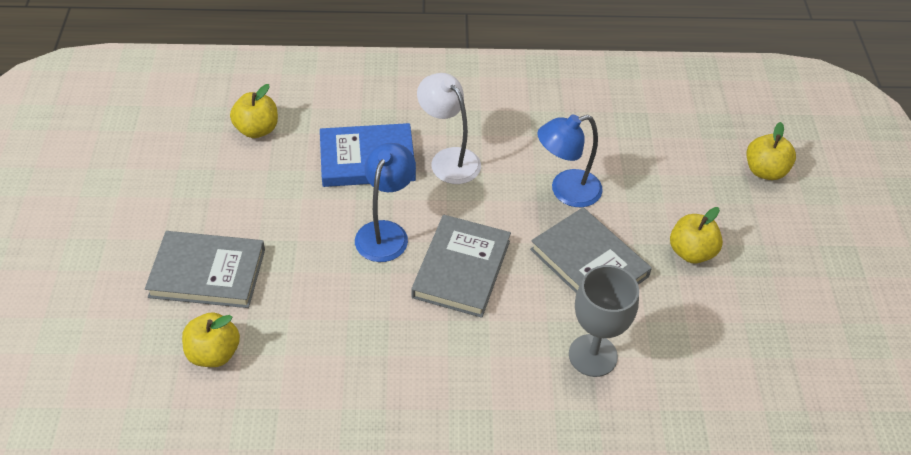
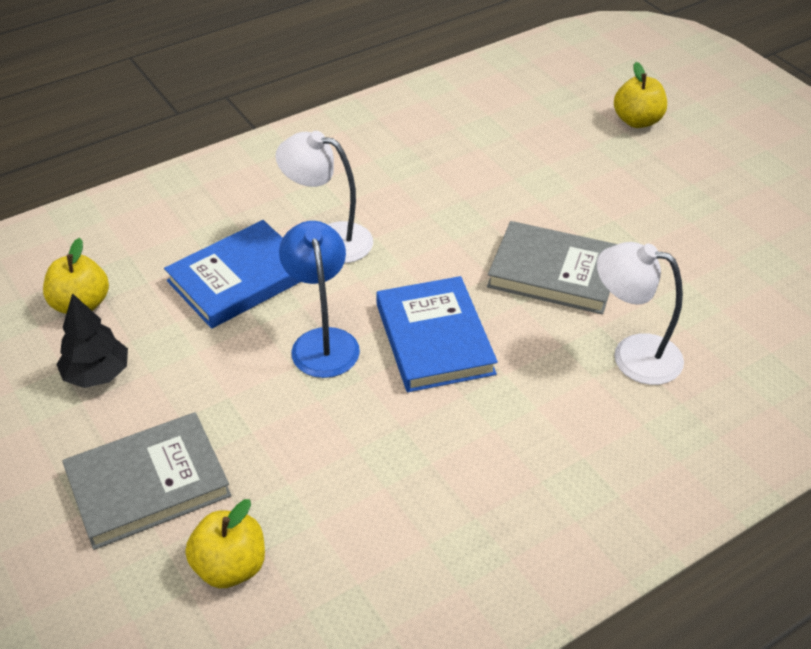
camera: 30 degrees left, 5 degrees down
(231, 183) = (97, 374): none -> black tree
(461, 269) = (434, 338): grey book -> blue book
(566, 191) = (474, 218): blue lamp -> none
(593, 355) = (633, 355): grey goblet -> white lamp
(691, 252) = (637, 219): yellow apple -> none

